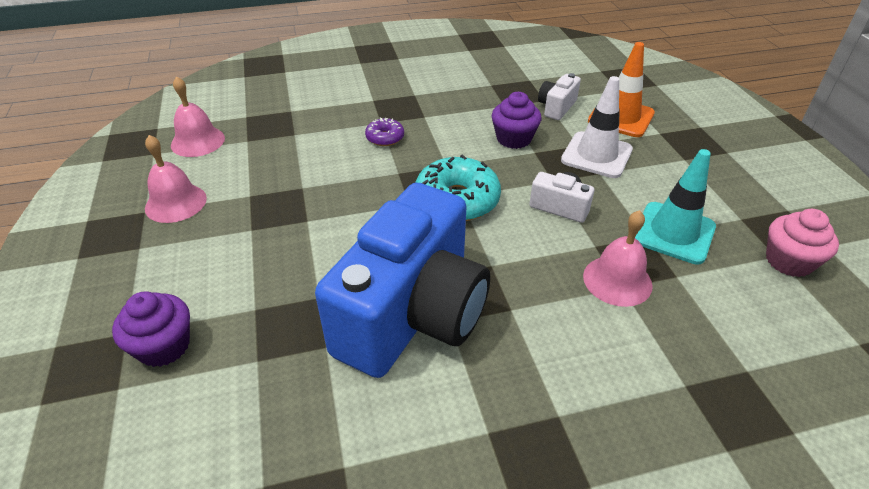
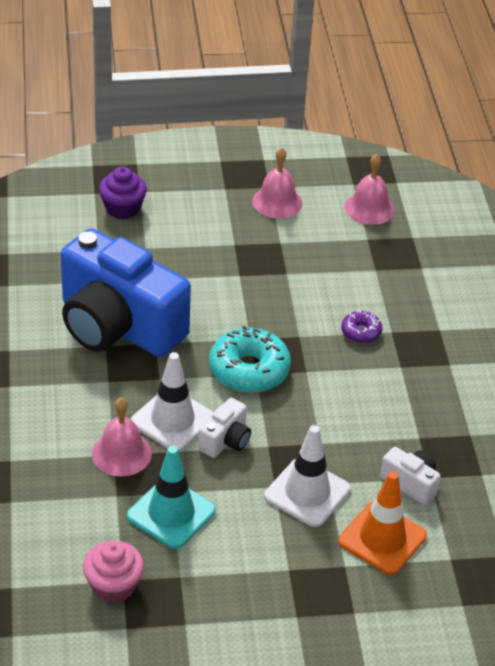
camera: 95 degrees right, 0 degrees up
(514, 139) = (347, 431): purple cupcake -> none
(549, 247) = (172, 420): none -> white traffic cone

